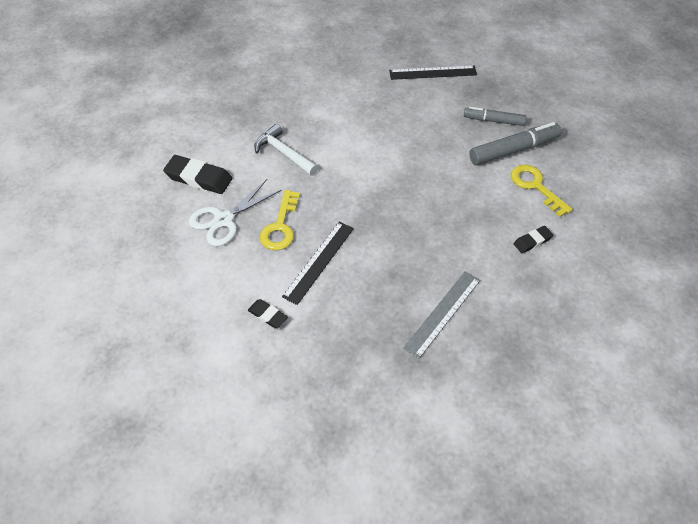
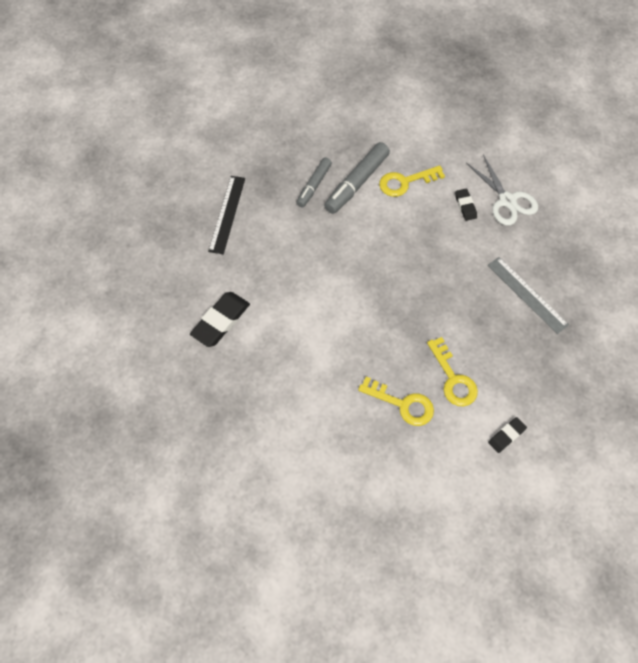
camera: 75 degrees left, 10 degrees up
(199, 178) = (314, 475): black eraser -> black eraser (221, 321)
(224, 220) = (381, 457): white scissors -> white scissors (507, 201)
(284, 153) = (302, 381): white hammer -> none
(319, 261) = (453, 379): black ruler -> yellow key
(513, 150) = (356, 183): grey marker -> grey marker turned 135 degrees counterclockwise

